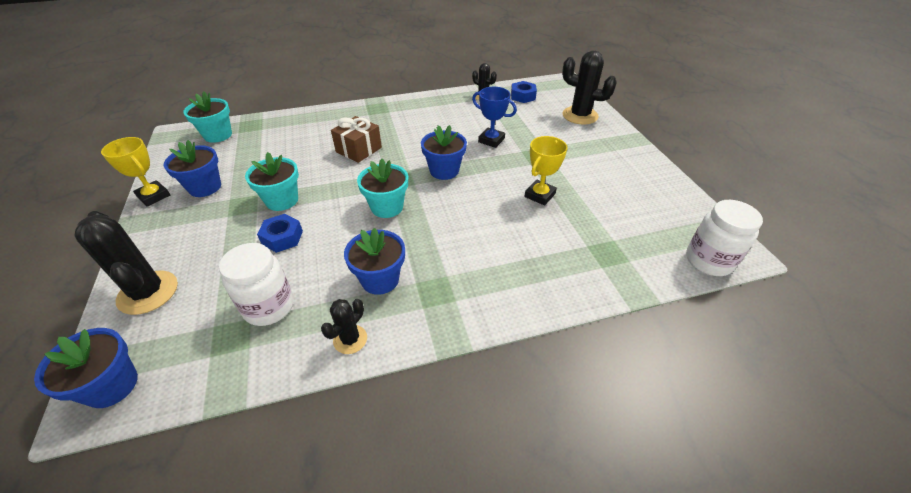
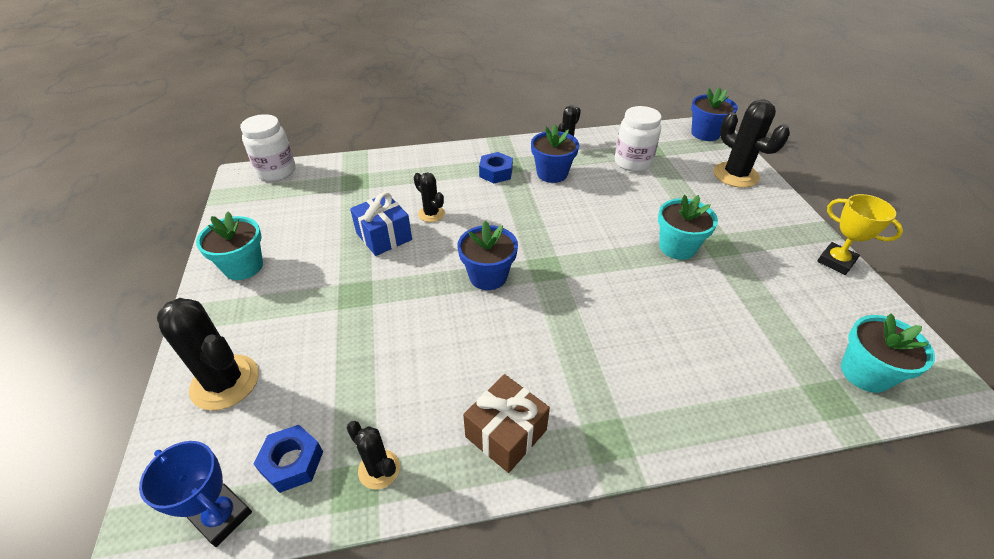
camera: 175 degrees left, 0 degrees up
(205, 187) = (785, 270): blue flower pot -> none
(282, 238) = (652, 208): blue nut -> blue nut (496, 172)
(359, 150) = (612, 322): brown gift -> brown gift (506, 433)
(387, 207) = (555, 232): turquoise flower pot -> turquoise flower pot (243, 266)
(491, 140) = (408, 328): blue trophy -> blue trophy (222, 517)
(506, 218) = (431, 214): none -> black cactus
(540, 195) = (384, 236): yellow trophy -> blue gift

